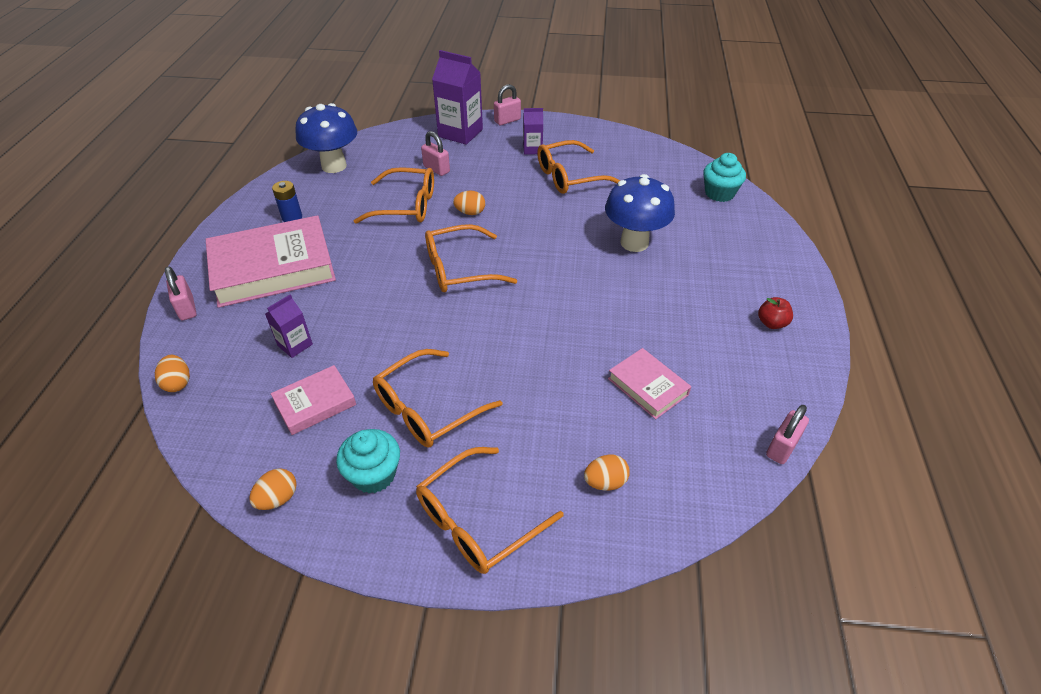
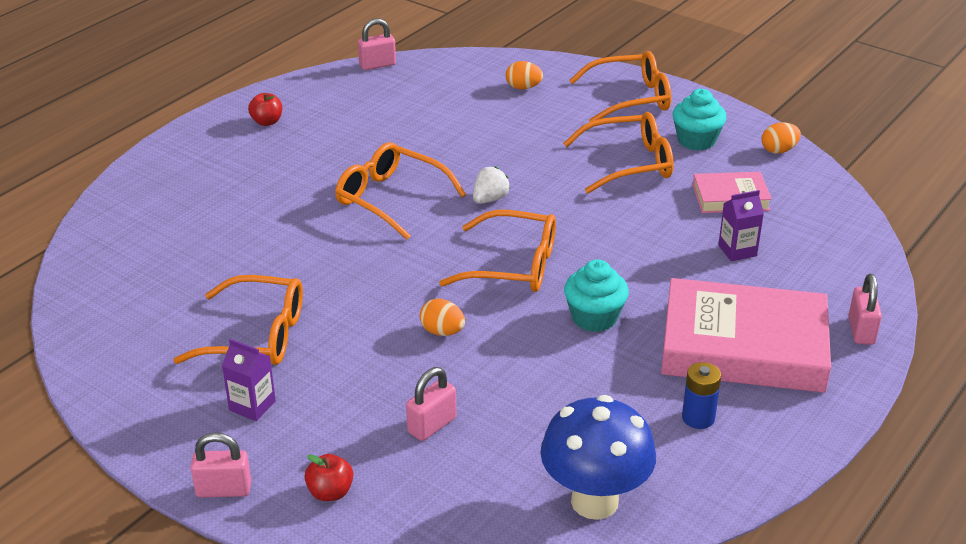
camera: 150 degrees left, 10 degrees down
(178, 383) = (868, 255): orange egg -> none
(406, 206) = (522, 375): orange glasses -> orange glasses (391, 199)
(436, 169) = (432, 425): pink padlock -> pink padlock turned 60 degrees clockwise
(460, 133) = (330, 492): purple carton -> red apple
(519, 318) = (490, 199): none -> white strawberry
(634, 242) = (290, 225): blue mushroom -> none
(647, 386) = (430, 120): pink book -> none
(719, 193) = (111, 242): turquoise cupcake -> turquoise cupcake (594, 318)

